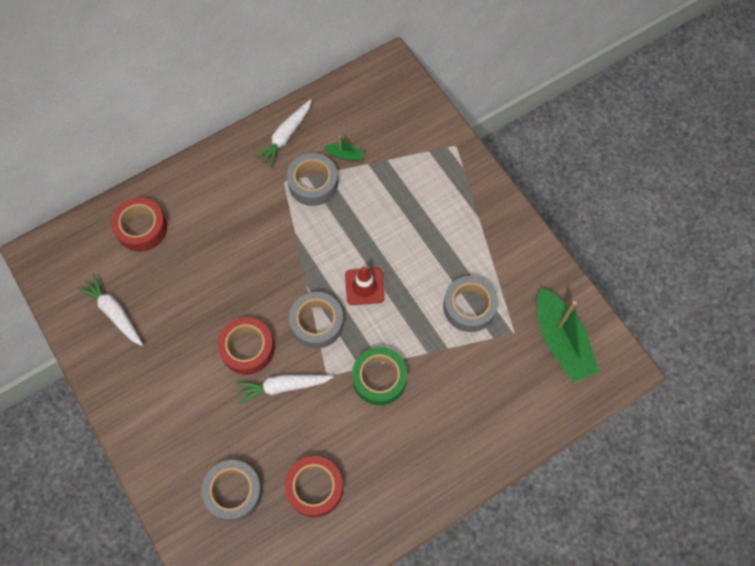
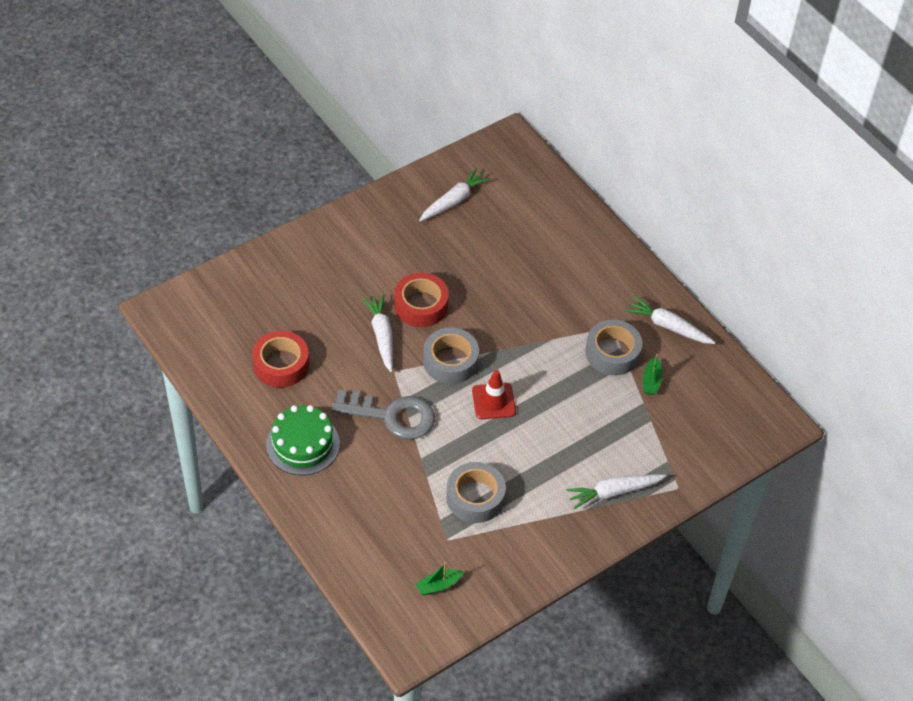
camera: 85 degrees right, 15 degrees down
(141, 228) = (545, 213): red tape -> none
(233, 492) = (279, 302): grey tape -> none
(379, 378) = (391, 415): green tape -> grey key
(412, 464) = (303, 444): none -> green cake
(461, 194) = (614, 492): none -> white carrot
(561, 341) = (438, 585): green boat -> green boat, size x0.44

